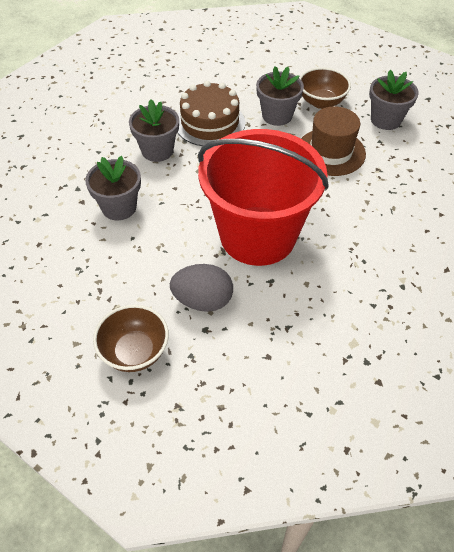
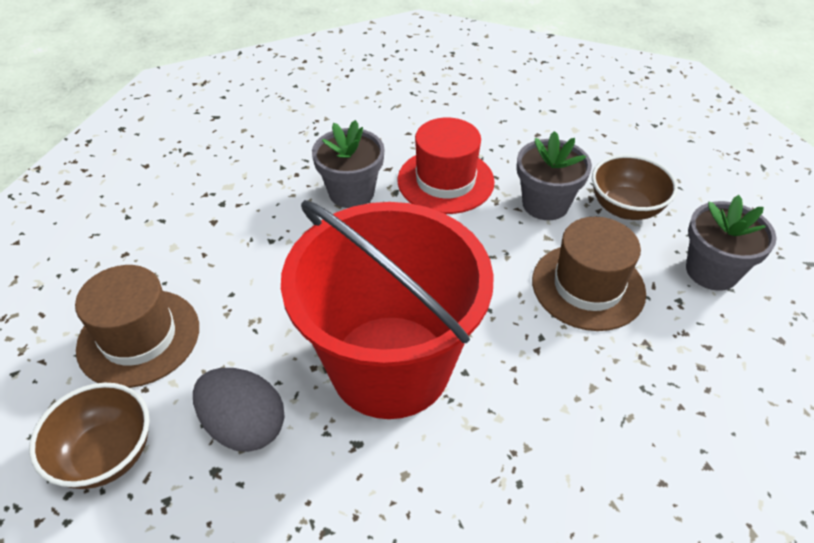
camera: 30 degrees right, 5 degrees down
(95, 285) = (139, 337): none -> brown hat
(119, 207) = (248, 247): grey flower pot -> none
(210, 123) = (445, 181): brown cake -> red hat

